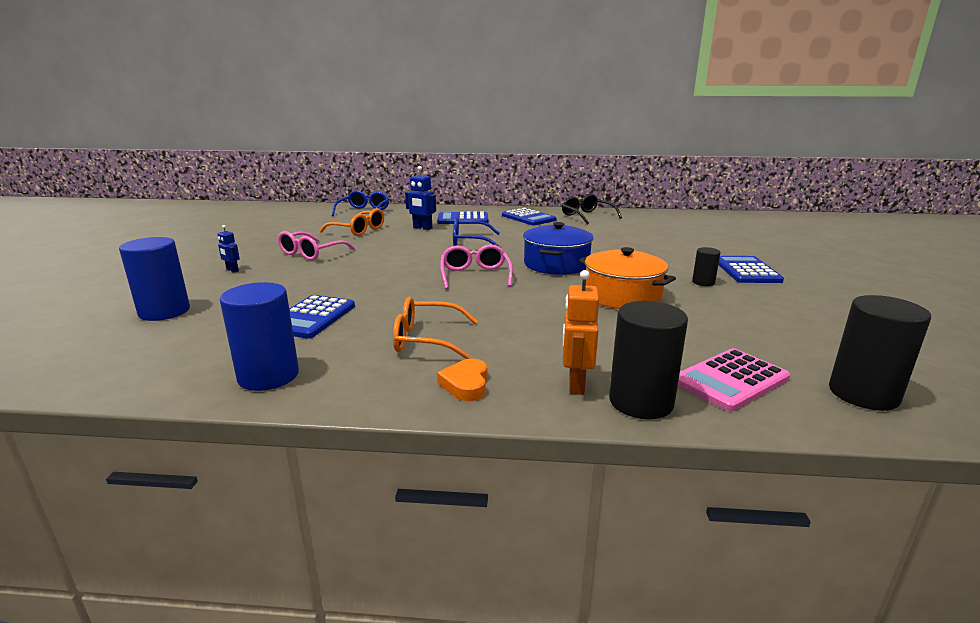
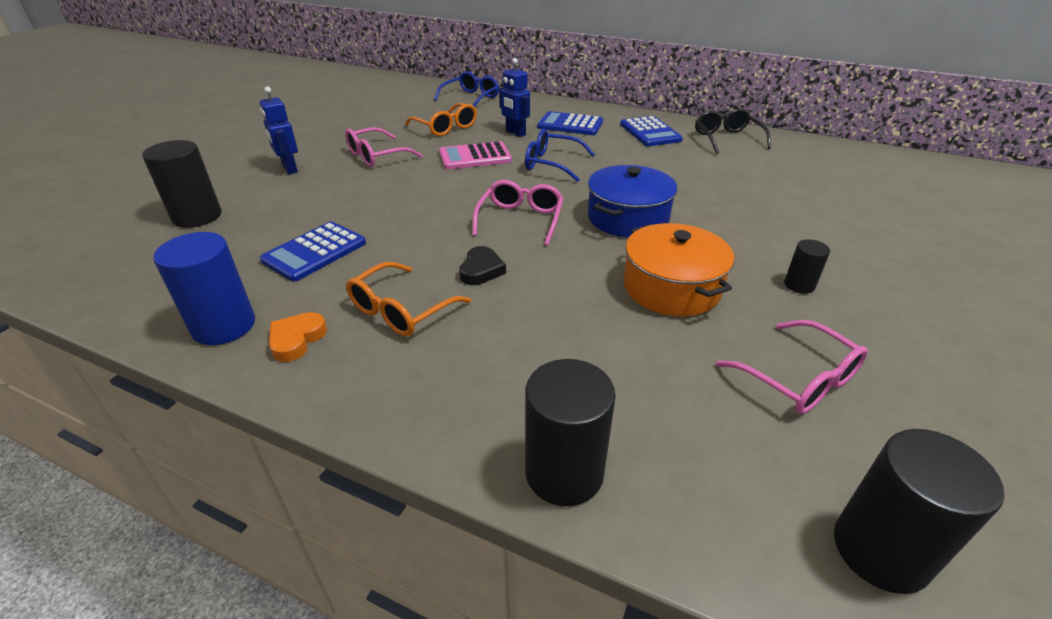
camera: 20 degrees right, 15 degrees up
(164, 312) = (197, 216): blue cylinder -> black cylinder
(232, 270) = (289, 169): blue robot -> blue robot, size x1.66
(427, 339) = (401, 310): orange glasses -> orange glasses turned 75 degrees counterclockwise
(466, 384) = (394, 388): orange heart -> orange heart (297, 339)
(471, 307) = (481, 270): none -> black heart
(576, 384) = (509, 422): orange robot -> none
(730, 380) = (705, 468): pink calculator -> pink calculator (475, 157)
(745, 326) = (798, 378): none -> pink glasses
(746, 271) = (880, 275): blue calculator -> none

